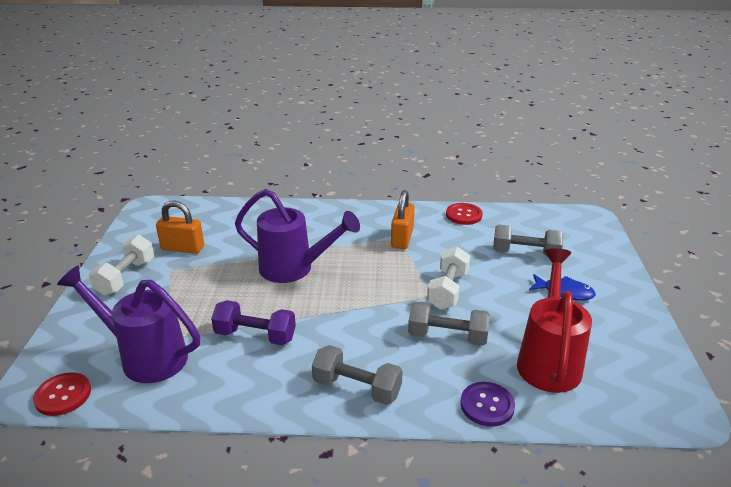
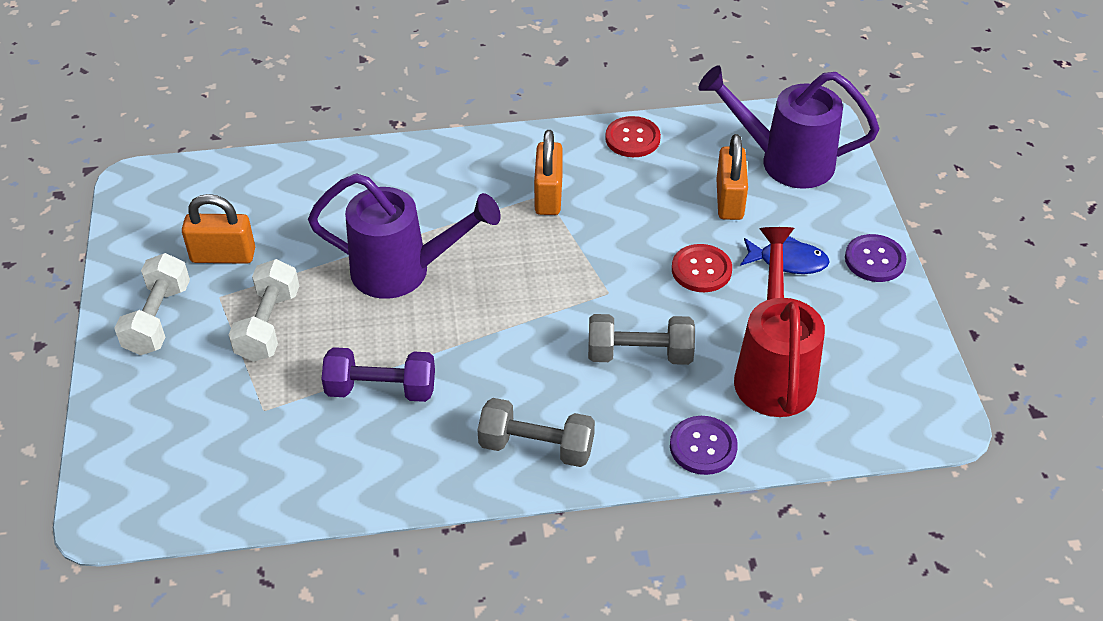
camera: 10 degrees left, 15 degrees up
(63, 395) = (154, 514): red button -> red button (701, 270)
(145, 356) = (241, 442): purple watering can -> purple watering can (784, 161)
(448, 290) = (629, 279): white dumbbell -> white dumbbell (268, 325)
(525, 253) = (729, 200): grey dumbbell -> orange padlock
(629, 298) = (874, 260): none -> purple button

